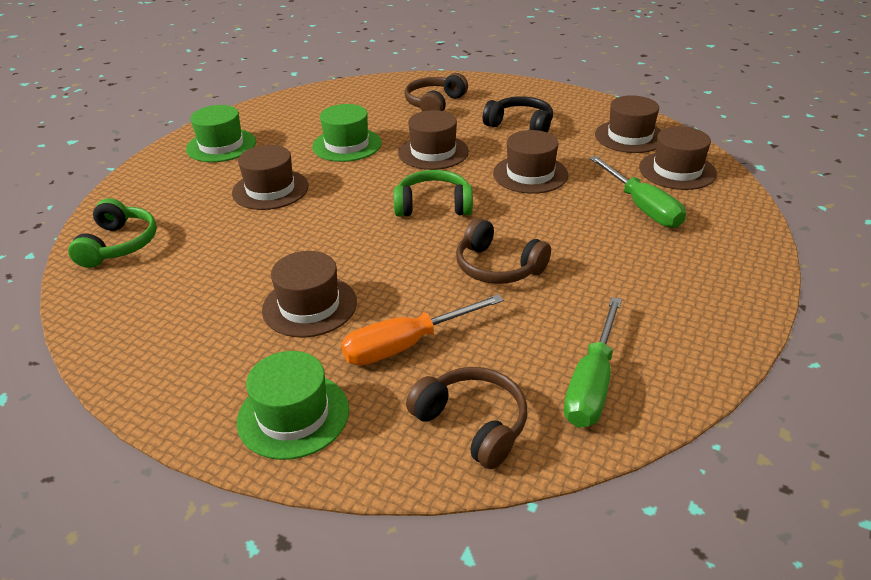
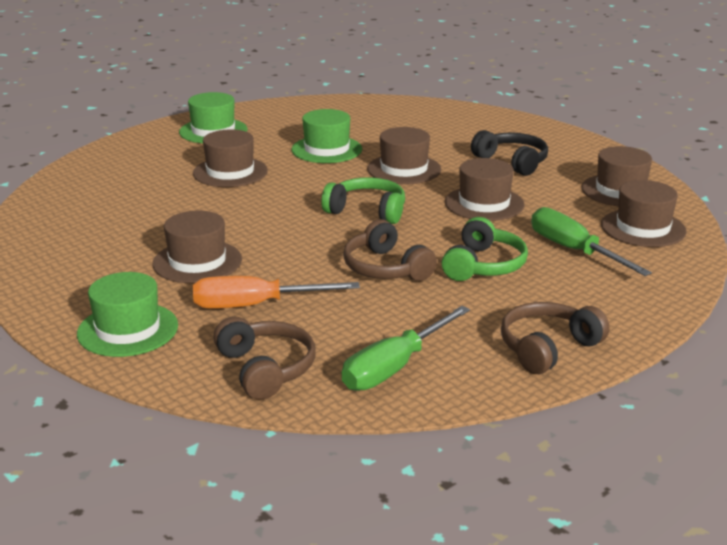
camera: 20 degrees right, 10 degrees down
(119, 245) = (76, 189): green headphones -> green headphones (483, 265)
(434, 104) = (441, 130): brown headphones -> brown headphones (548, 348)
(642, 207) = (574, 250): green screwdriver -> green screwdriver turned 150 degrees clockwise

